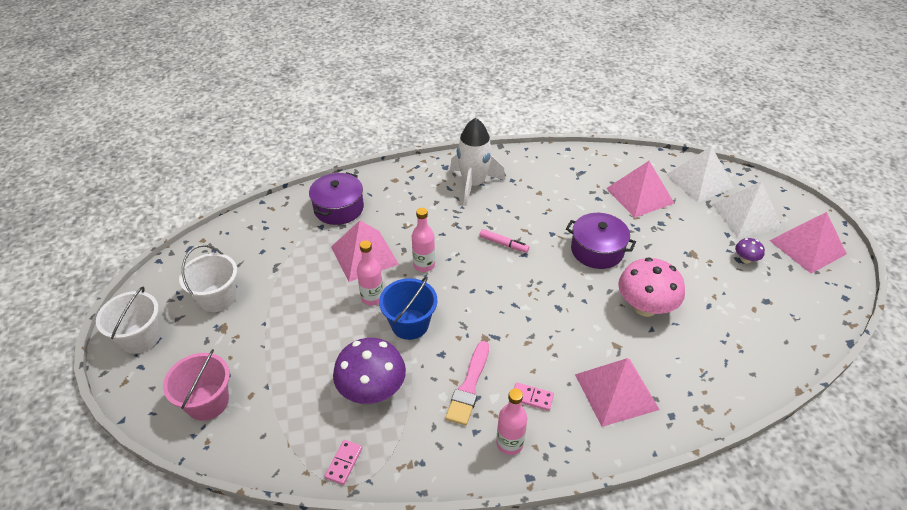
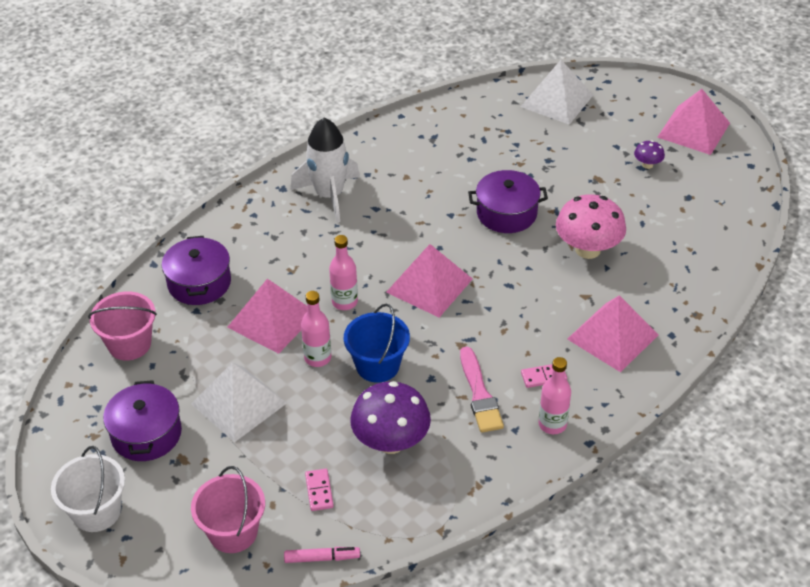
camera: 30 degrees left, 0 degrees up
(217, 298) = (146, 434): white bucket -> purple pot
(261, 230) = (129, 344): none -> pink bucket
(344, 463) = (417, 514): pink domino -> pink domino (319, 491)
(503, 244) = (410, 246): pink marker -> pink marker (322, 558)
(640, 195) = (509, 139): pink pyramid -> pink pyramid (429, 285)
(746, 216) = (622, 120): white pyramid -> white pyramid (238, 403)

